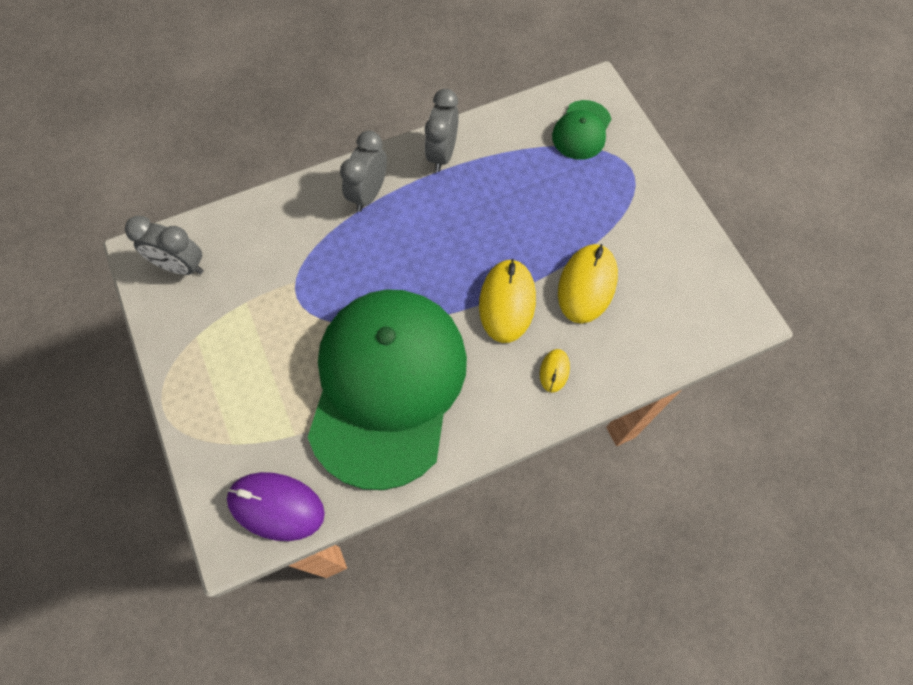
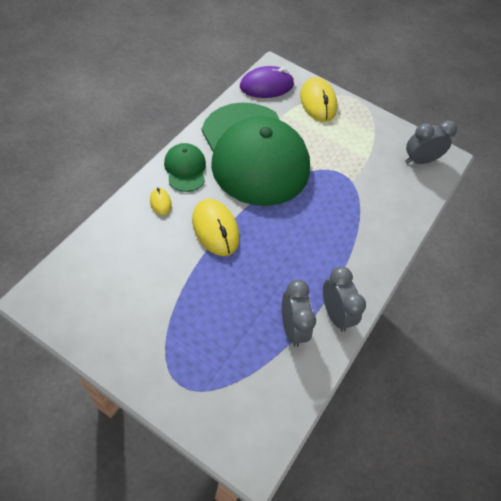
camera: 140 degrees right, 10 degrees down
(368, 194) = (359, 256): grey clock -> grey clock (292, 327)
(581, 130) = (241, 401): green cap -> green cap (185, 169)
(587, 285) = (167, 266): yellow mouse -> yellow mouse (318, 102)

